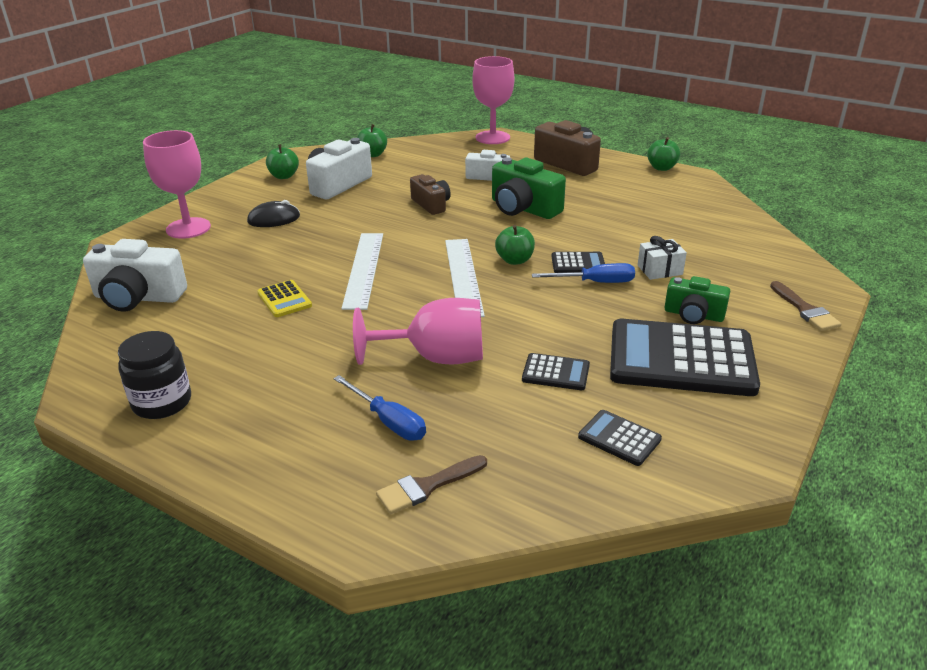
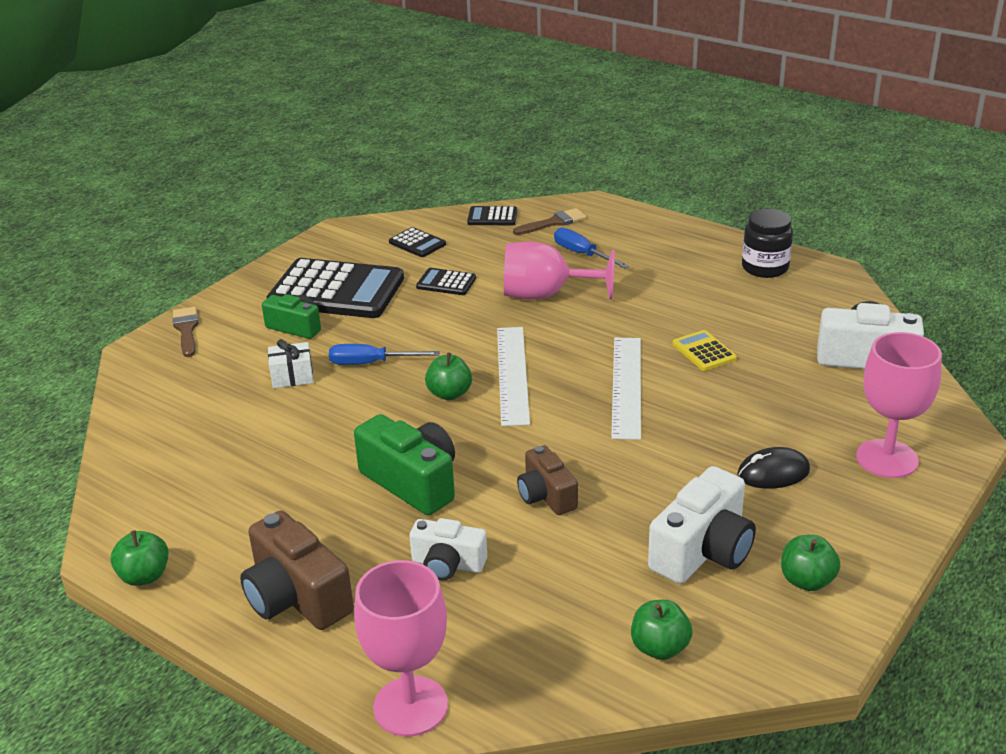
camera: 175 degrees left, 0 degrees up
(578, 264) = (378, 387): black calculator -> black calculator (492, 217)

